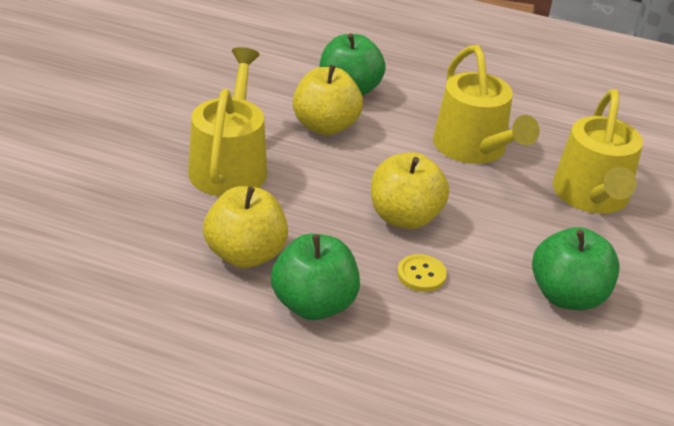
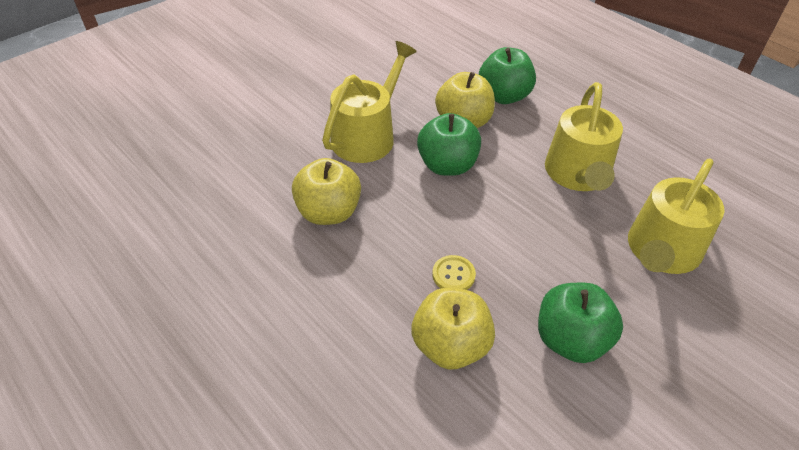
camera: 30 degrees right, 10 degrees up
(314, 304) = (350, 271): green apple -> green apple (447, 165)
(404, 217) = (474, 219): yellow apple -> yellow apple (450, 346)

